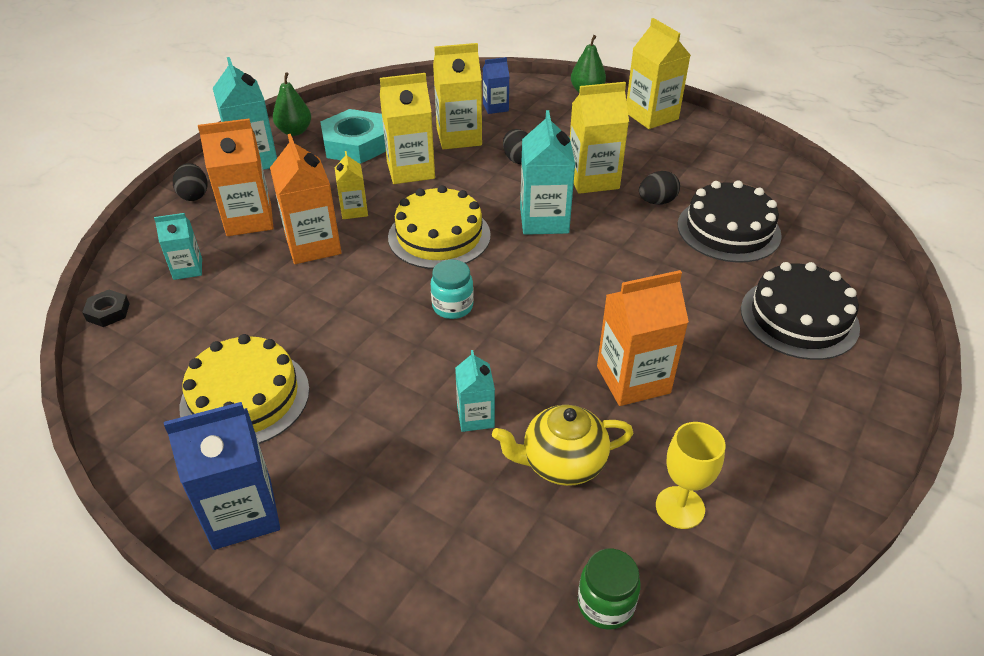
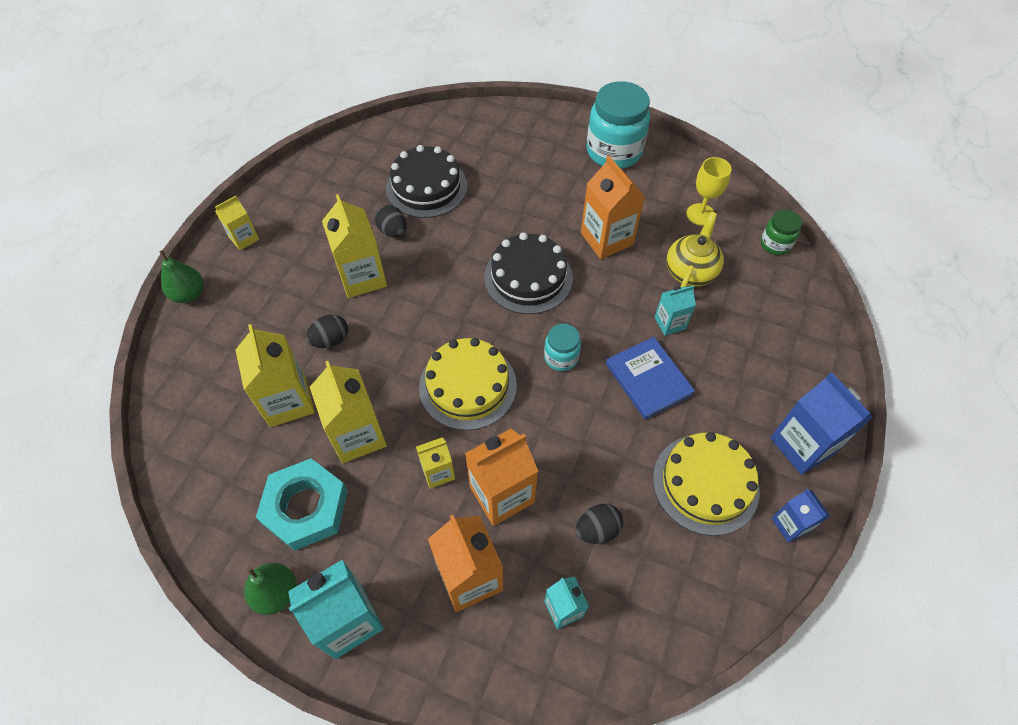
camera: 100 degrees left, 15 degrees up
(108, 312) = (646, 662): black nut -> none
(194, 195) = (431, 666): black egg -> black egg (597, 530)
(398, 376) = (648, 379): none -> blue book
(495, 107) = (221, 376): blue carton -> blue carton (790, 524)
(544, 220) = (431, 308): turquoise carton -> none
(562, 463) = (690, 271): yellow teapot -> yellow teapot turned 135 degrees counterclockwise
(651, 116) = (244, 238): yellow carton -> yellow carton, size x0.57
(799, 318) = (522, 155): black cake -> black cake (528, 277)
(821, 423) = (614, 151): none -> turquoise jar

